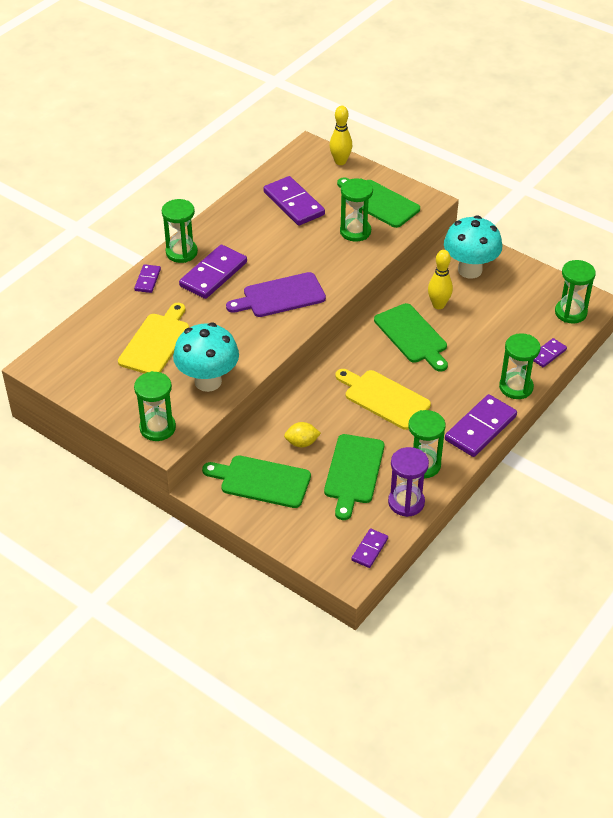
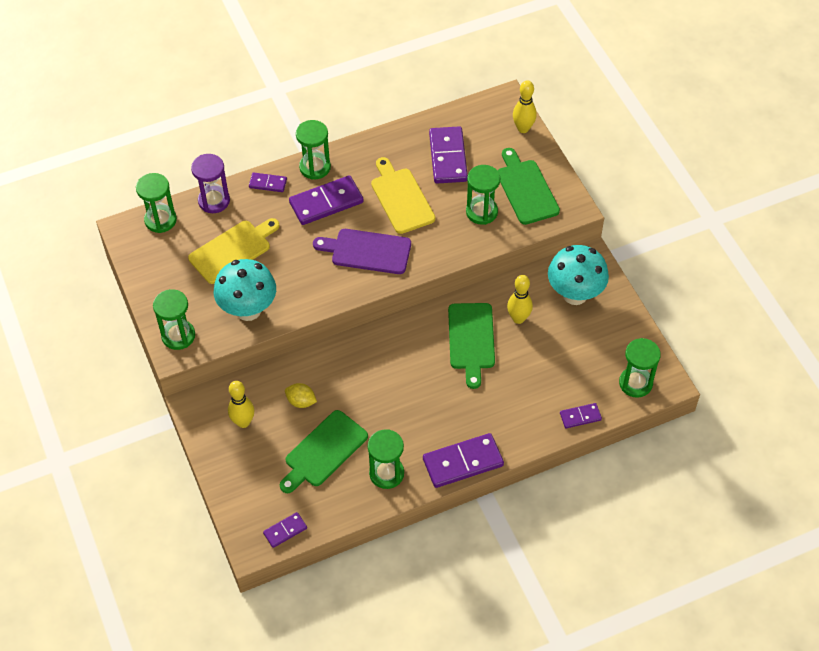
camera: 30 degrees right, 10 degrees up
(148, 280) = (268, 183): purple domino -> purple domino turned 60 degrees clockwise
(261, 481) = (243, 422): green cutting board -> yellow bowling pin
(384, 398) = (401, 391): yellow cutting board -> yellow cutting board (401, 198)
(406, 502) = (346, 502): purple hourglass -> purple hourglass (214, 201)
(516, 387) = (525, 436): green hourglass -> green hourglass (160, 220)

